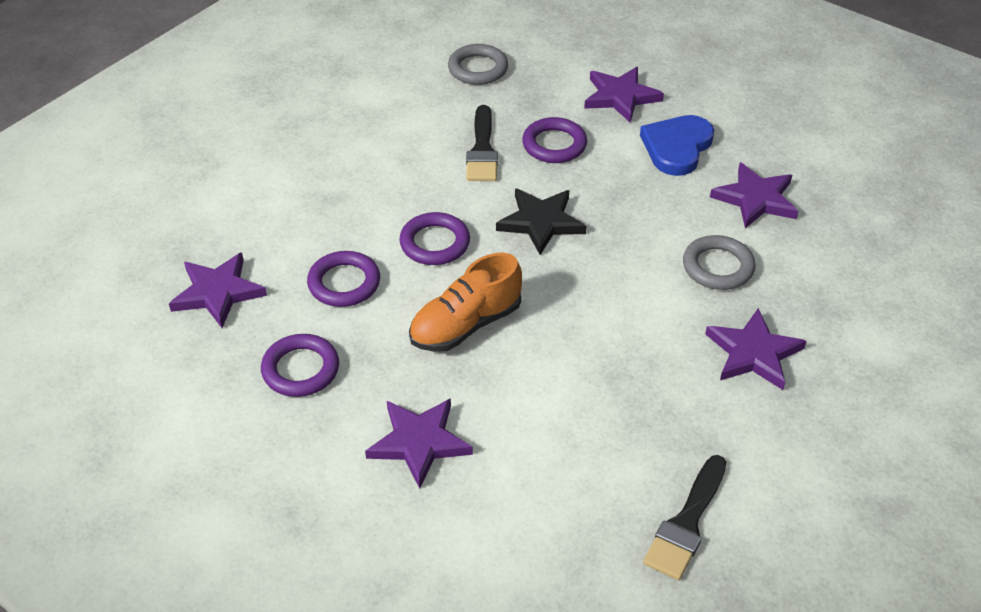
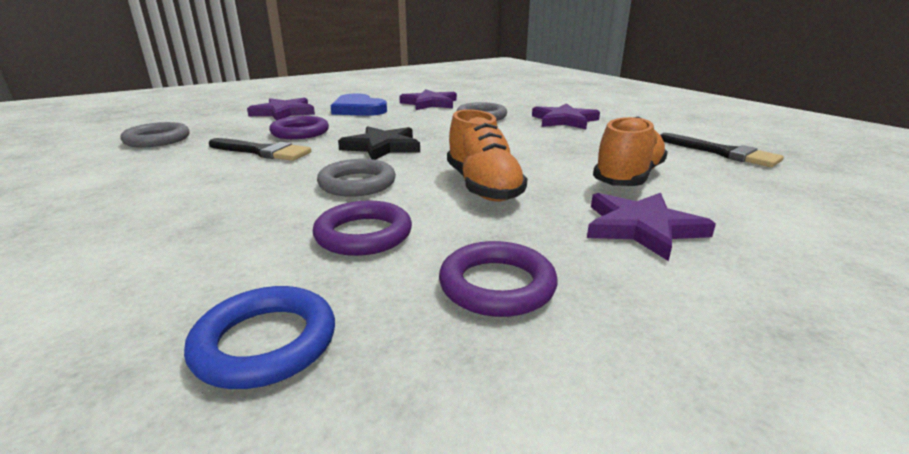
camera: 70 degrees left, 20 degrees down
(218, 292) = (265, 343): purple star -> blue ring
(435, 243) = (357, 183): purple ring -> grey ring
(543, 430) = (628, 177): none -> orange shoe

